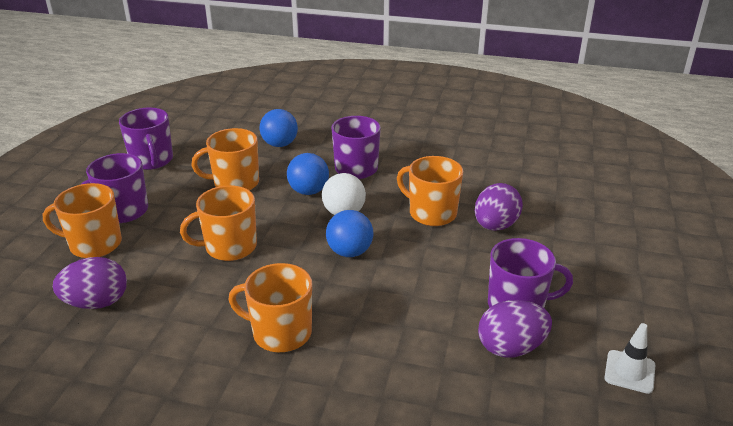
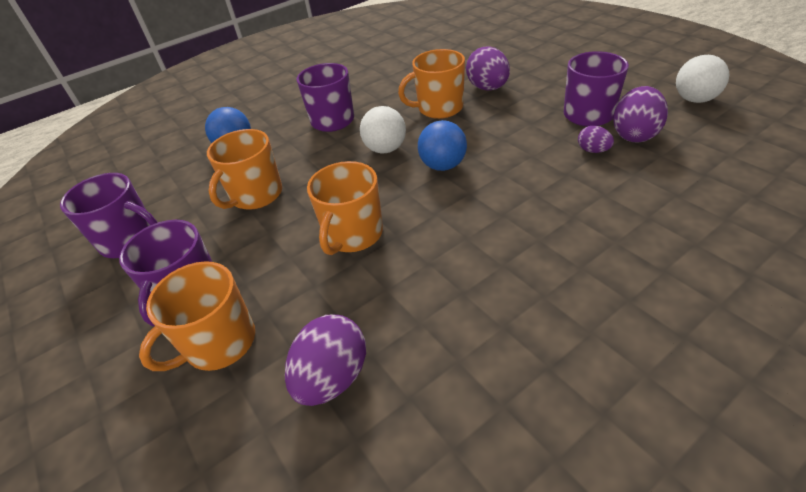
camera: 45 degrees left, 10 degrees up
(280, 333) = (516, 246): orange mug -> none
(308, 191) = (329, 156): blue ball -> none
(455, 329) = (593, 150): none -> purple egg
(629, 372) = (694, 99): white traffic cone -> white ball

